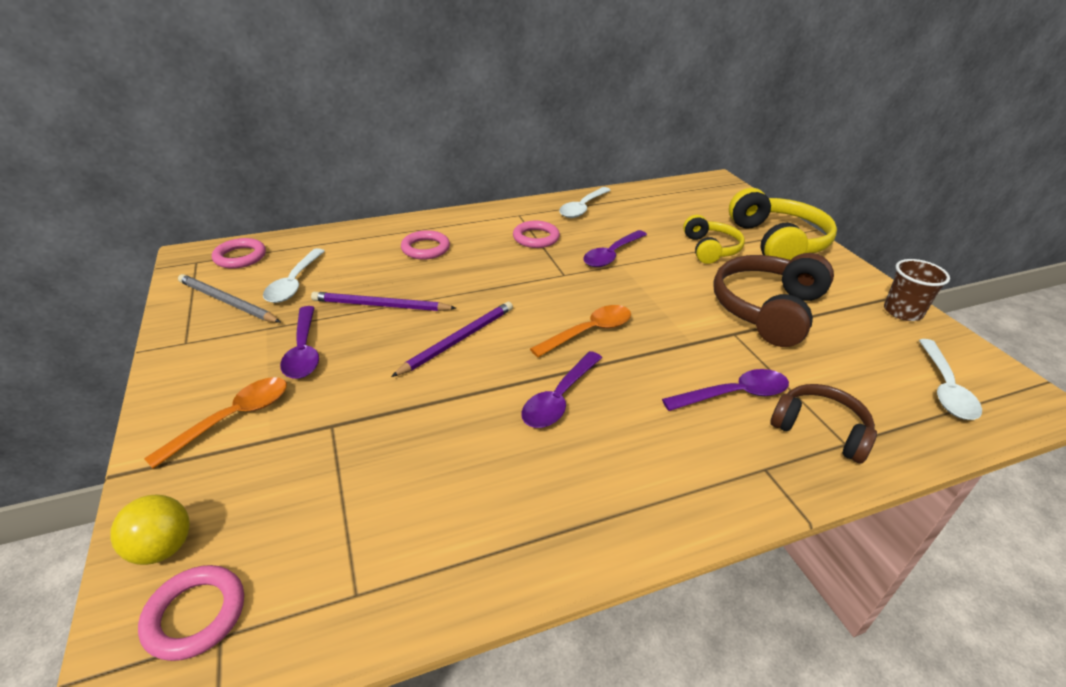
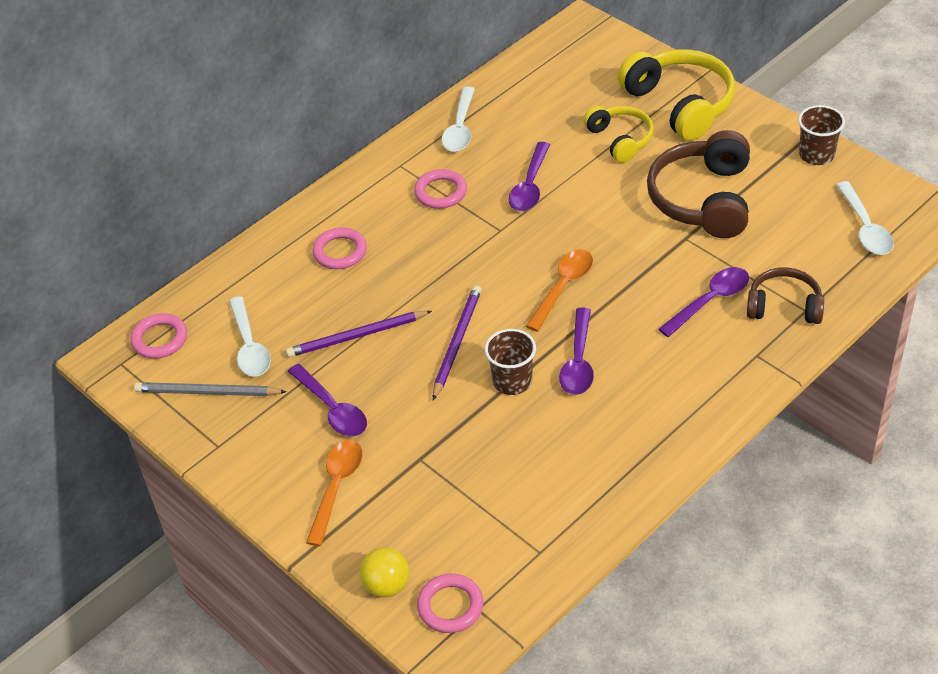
camera: 20 degrees left, 10 degrees up
(481, 391) = (512, 381): none -> brown cup

